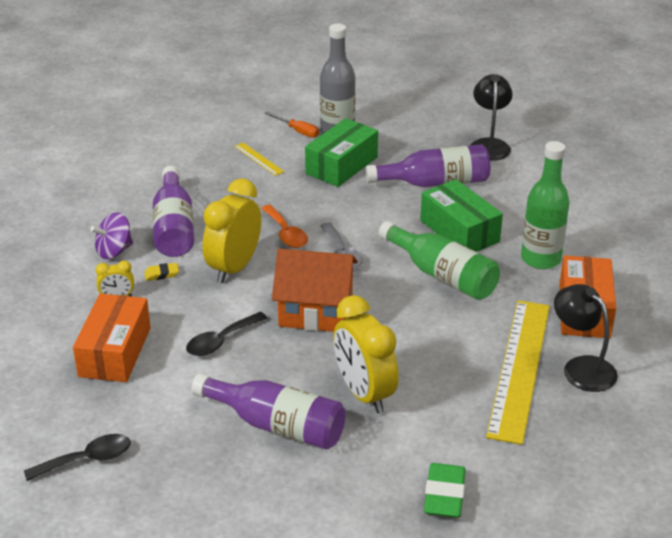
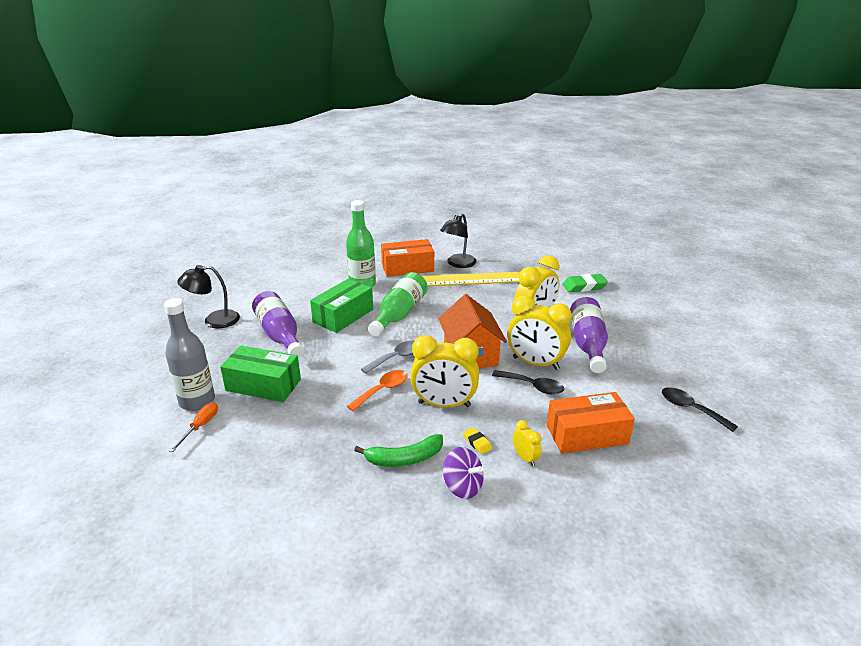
camera: 110 degrees left, 5 degrees down
(174, 227) = (404, 458): purple bottle -> green banana
(258, 159) = (262, 438): yellow ruler -> none
(263, 359) = (535, 363): none -> yellow clock

